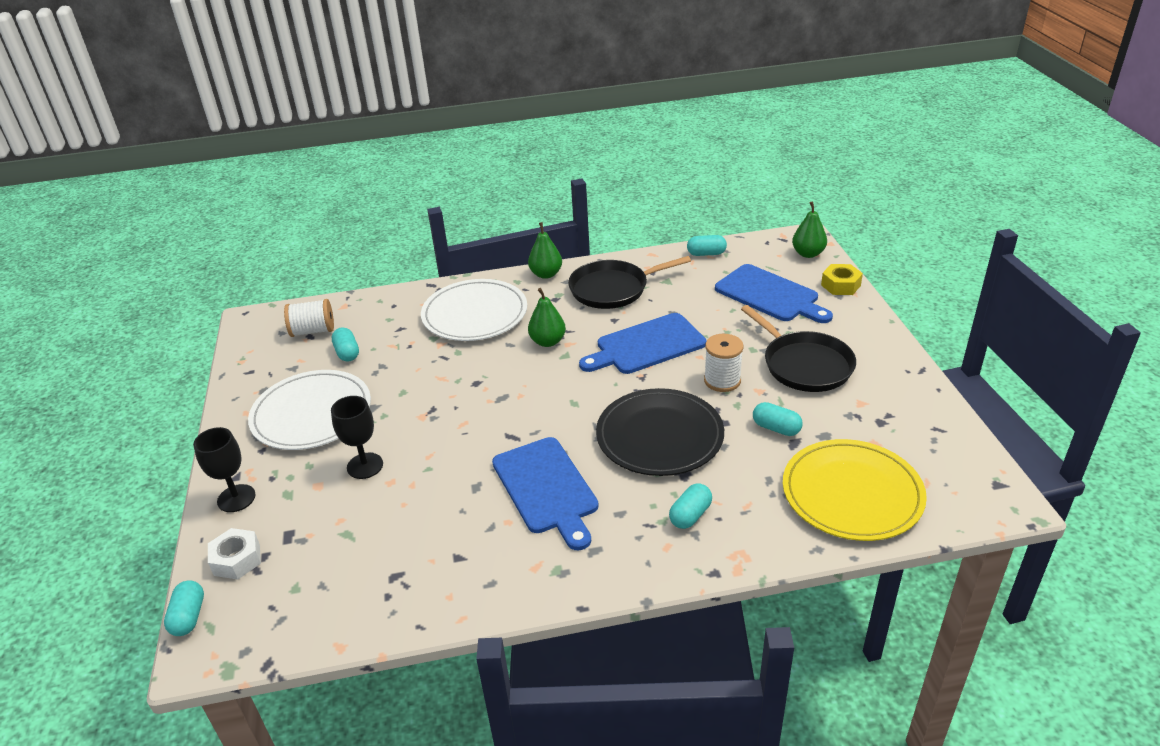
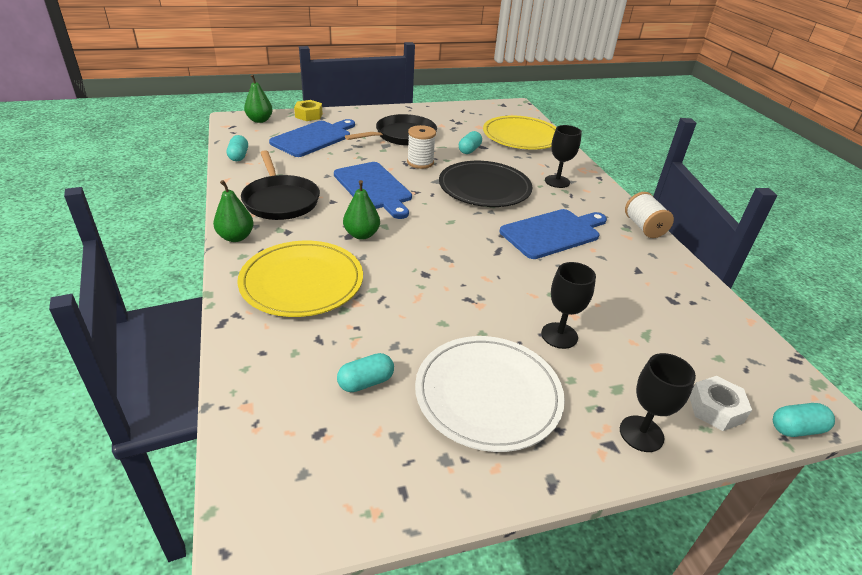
camera: 100 degrees left, 0 degrees up
(313, 331) = (307, 431): white spool -> white spool (644, 227)
(475, 314) = (302, 282): white plate -> yellow plate
(690, 515) = (557, 181): turquoise capsule -> black goblet

